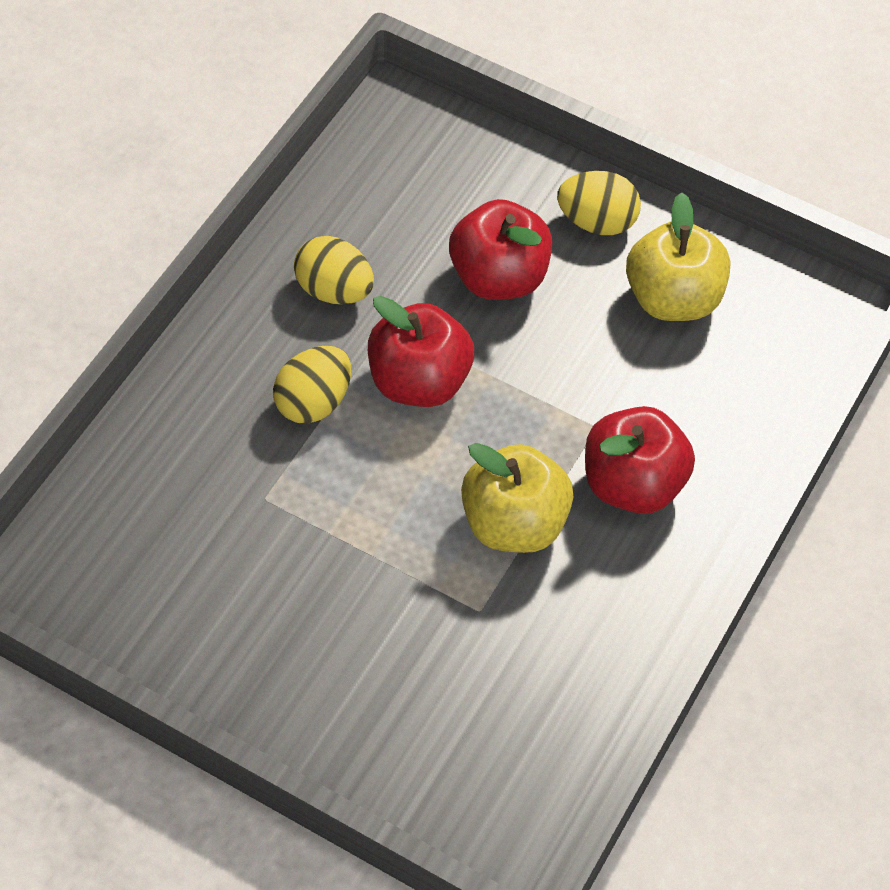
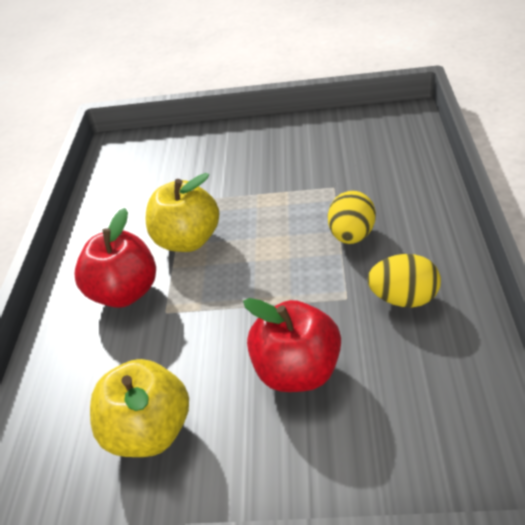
camera: 160 degrees right, 15 degrees down
(419, 381) = (298, 277): red apple -> none
(597, 222) = (249, 466): yellow egg -> none

